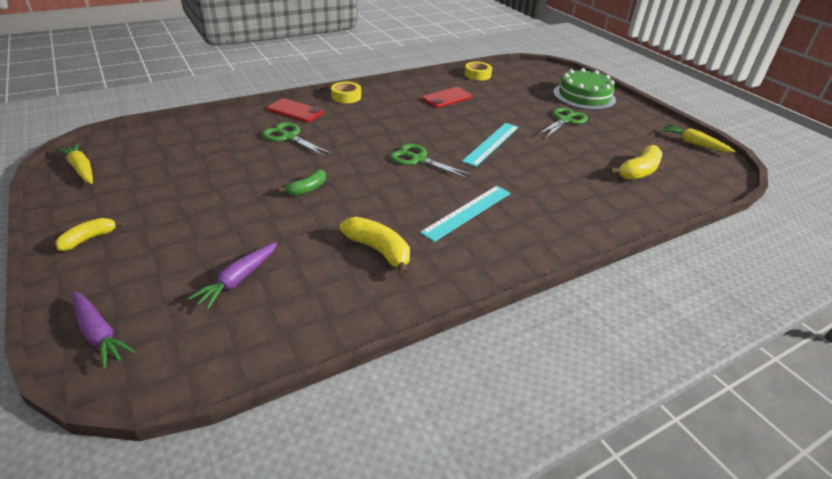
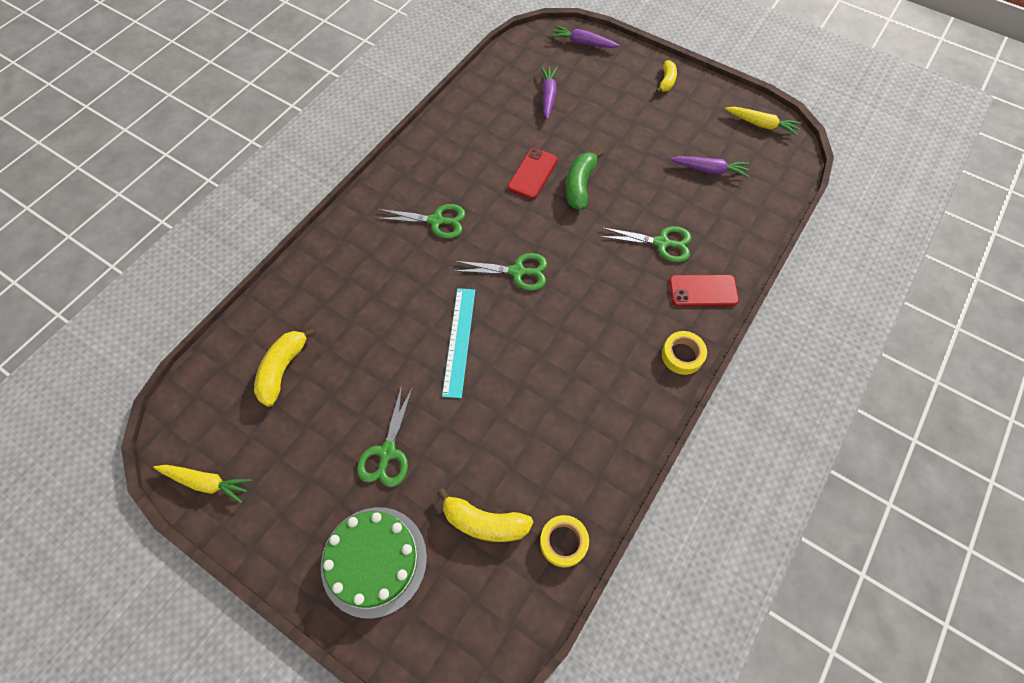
camera: 155 degrees right, 25 degrees up
(183, 159) = (709, 170): none -> purple carrot
(307, 189) = (580, 185): green banana -> green banana, size x1.56
(378, 250) = (480, 153): yellow banana -> yellow banana (484, 522)
(447, 98) = (564, 427): red phone -> red phone (533, 173)
(467, 212) = (436, 221): turquoise ruler -> green scissors

